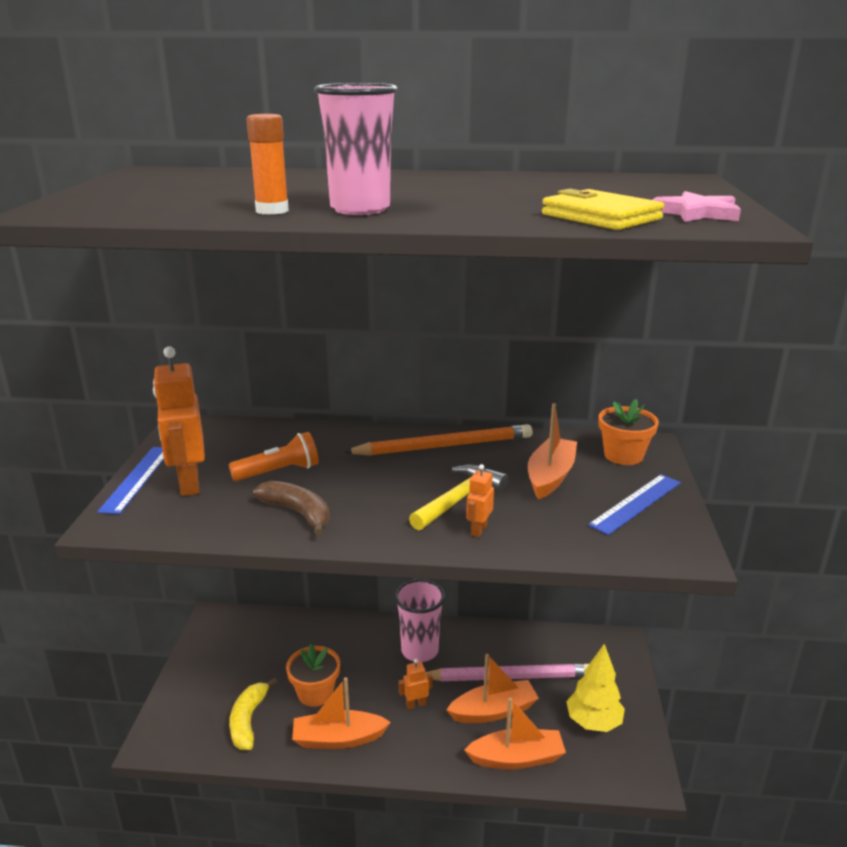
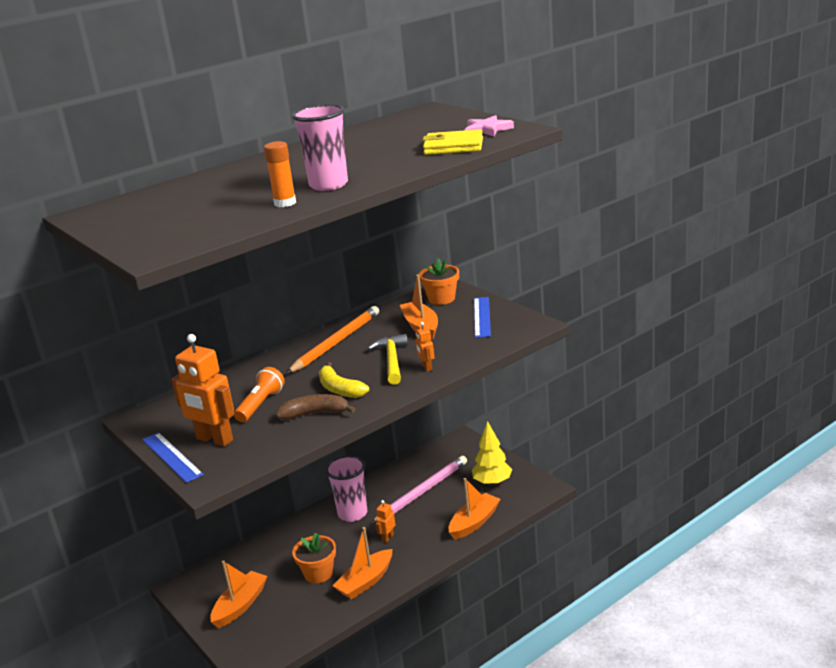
camera: 40 degrees left, 0 degrees up
(248, 721) = (296, 613): yellow banana -> yellow banana (340, 389)
(493, 711) = (435, 512): orange boat -> orange boat (240, 606)

